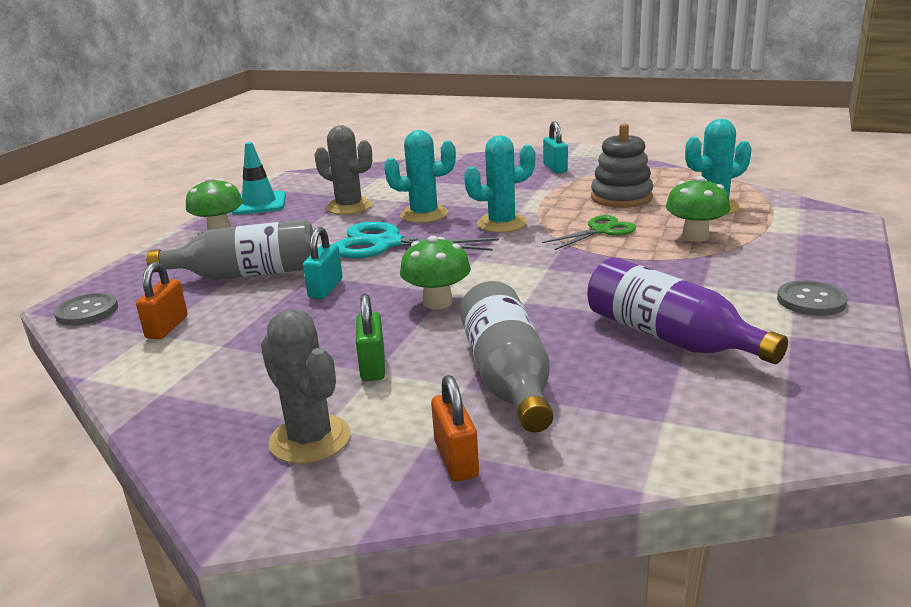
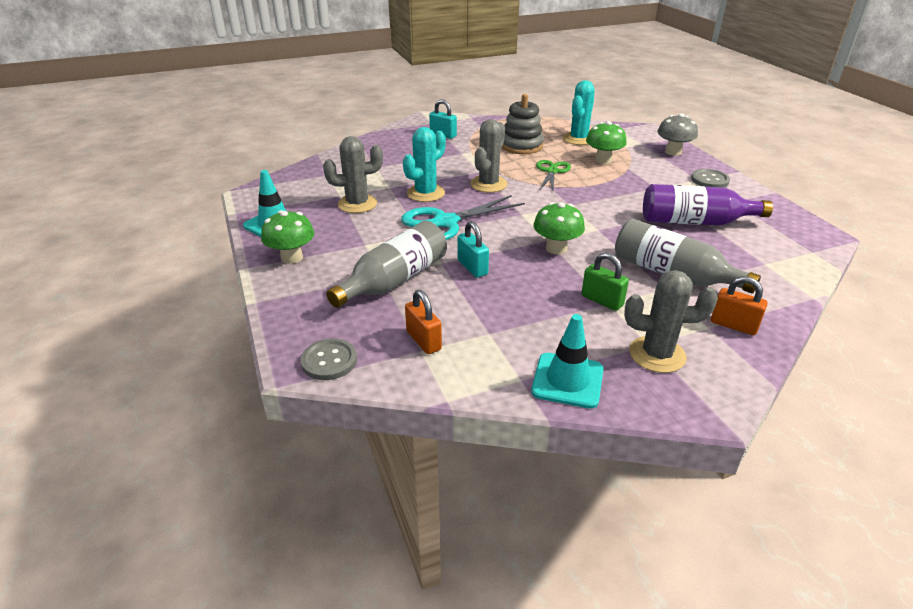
camera: 45 degrees left, 10 degrees up
(189, 414) = (567, 380): none -> turquoise traffic cone
(502, 224) = (488, 184): turquoise cactus -> grey cactus
(828, 253) = (673, 152): none -> grey mushroom

